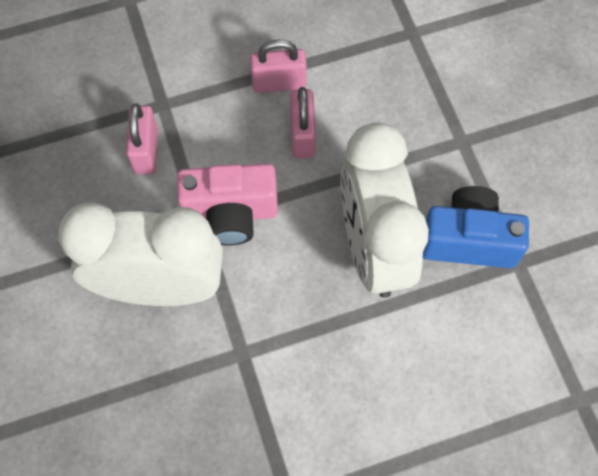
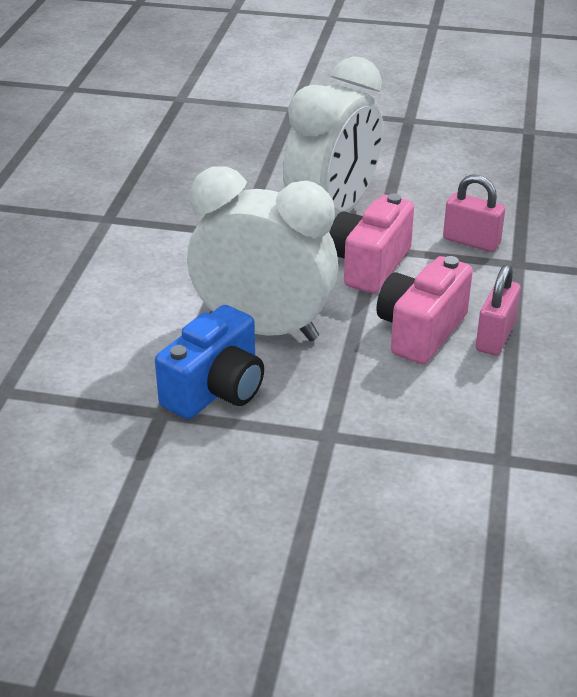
camera: 120 degrees right, 30 degrees down
(302, 135) = (420, 331): pink padlock -> pink camera

